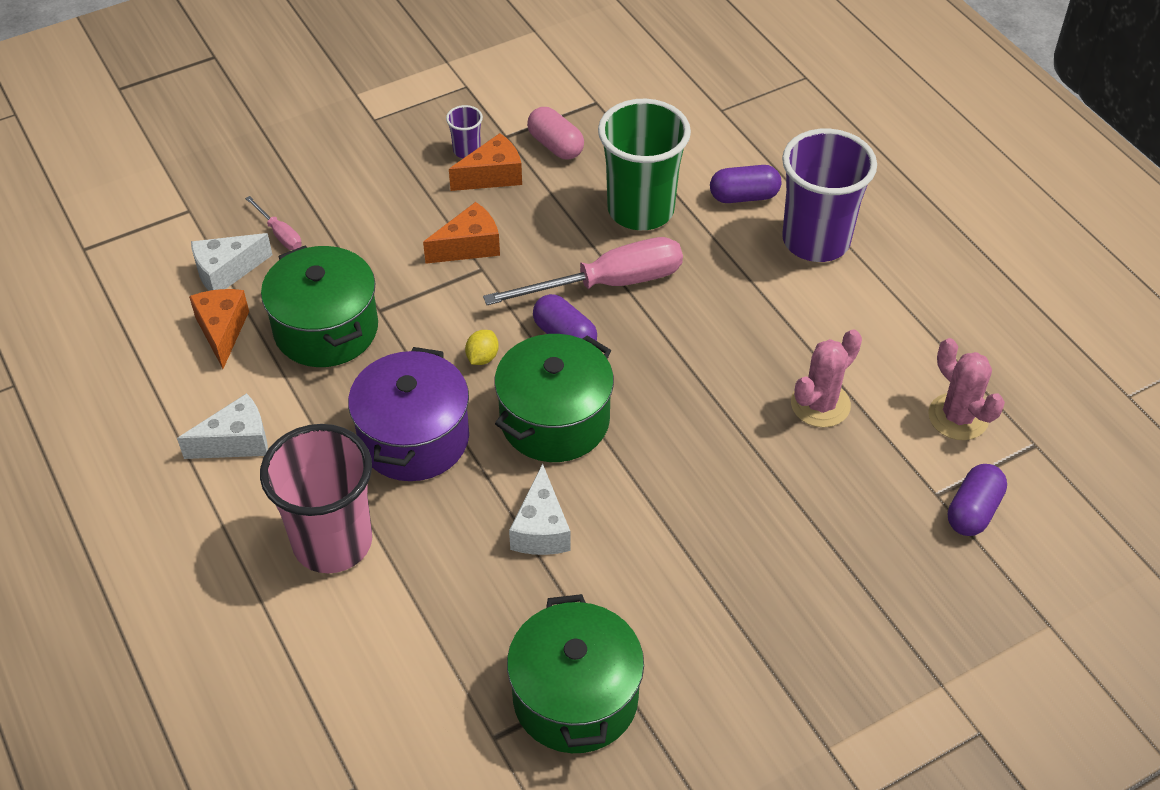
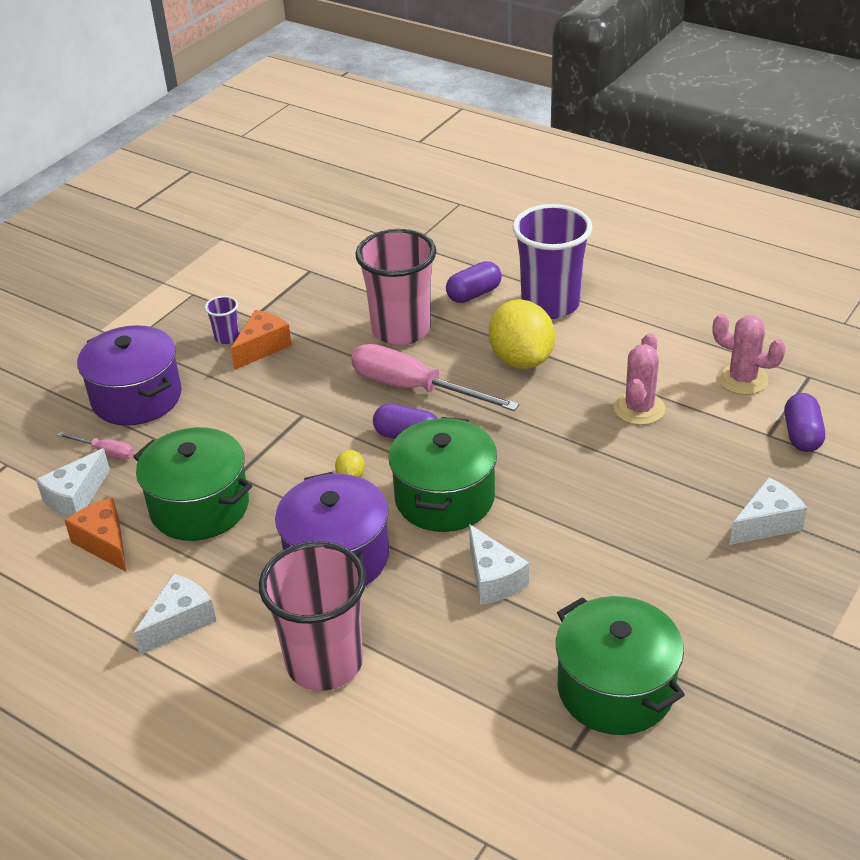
camera: 25 degrees left, 10 degrees down
(343, 185) = (137, 397): none -> purple pot
(469, 246) = (280, 403): orange cheese -> none
(555, 145) = (299, 310): pink capsule -> none
(608, 284) = (414, 388): pink screwdriver -> pink screwdriver turned 105 degrees counterclockwise
(640, 210) = (401, 330): green cup -> pink cup
(739, 295) = (521, 359): none -> yellow lemon
(856, 595) = (766, 523): none -> white cheese

